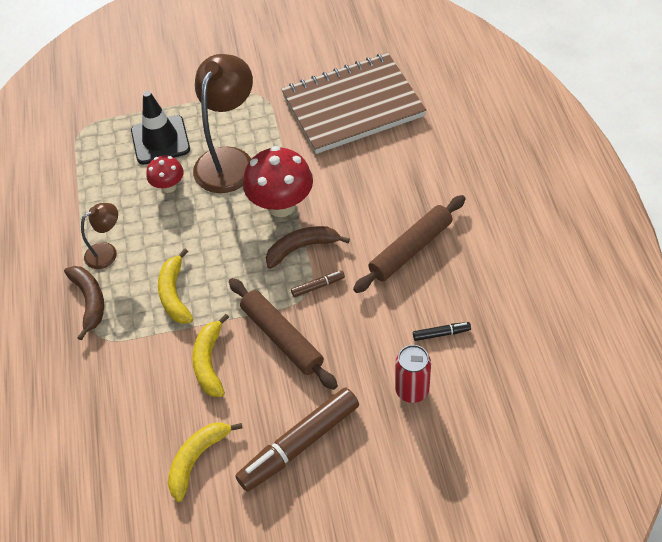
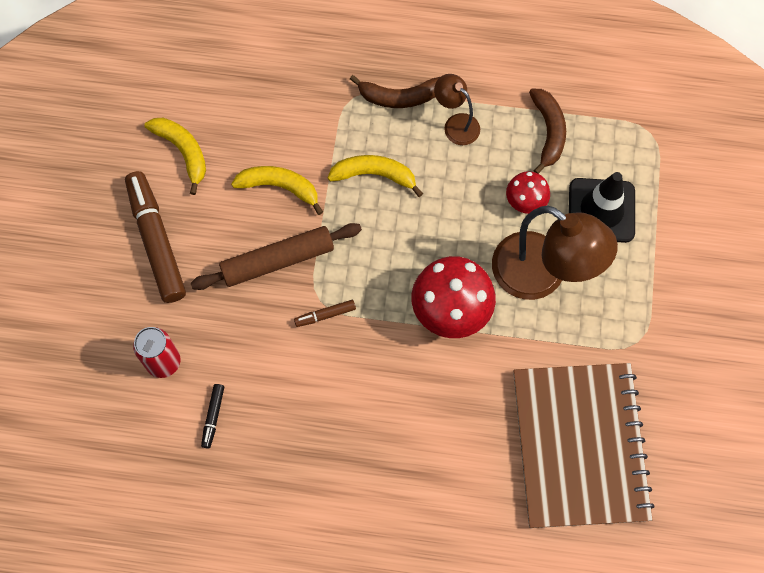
camera: 105 degrees right, 15 degrees up
(107, 252) = (456, 124): brown lamp -> brown lamp turned 150 degrees clockwise
(302, 248) = (382, 315): brown banana -> brown banana (548, 132)
(318, 286) = (325, 315): brown marker -> brown marker turned 75 degrees clockwise
(410, 249) = (332, 429): brown rolling pin -> none

